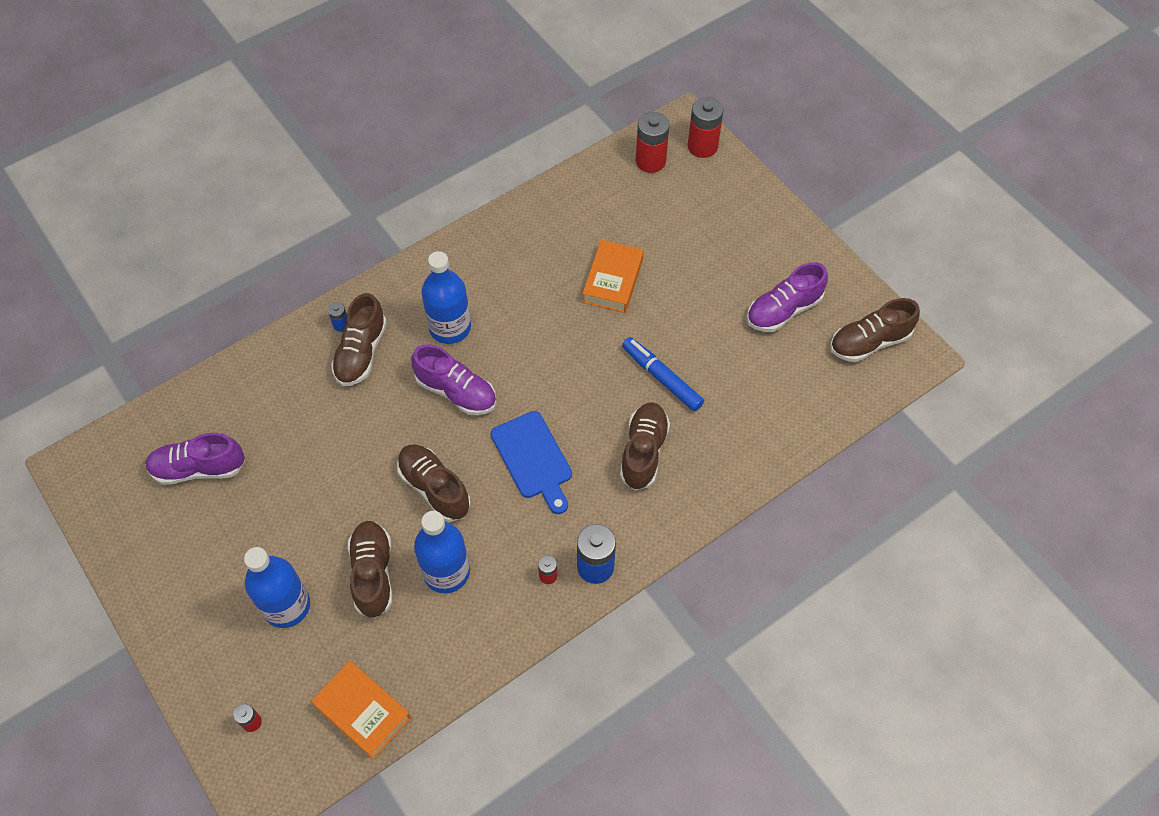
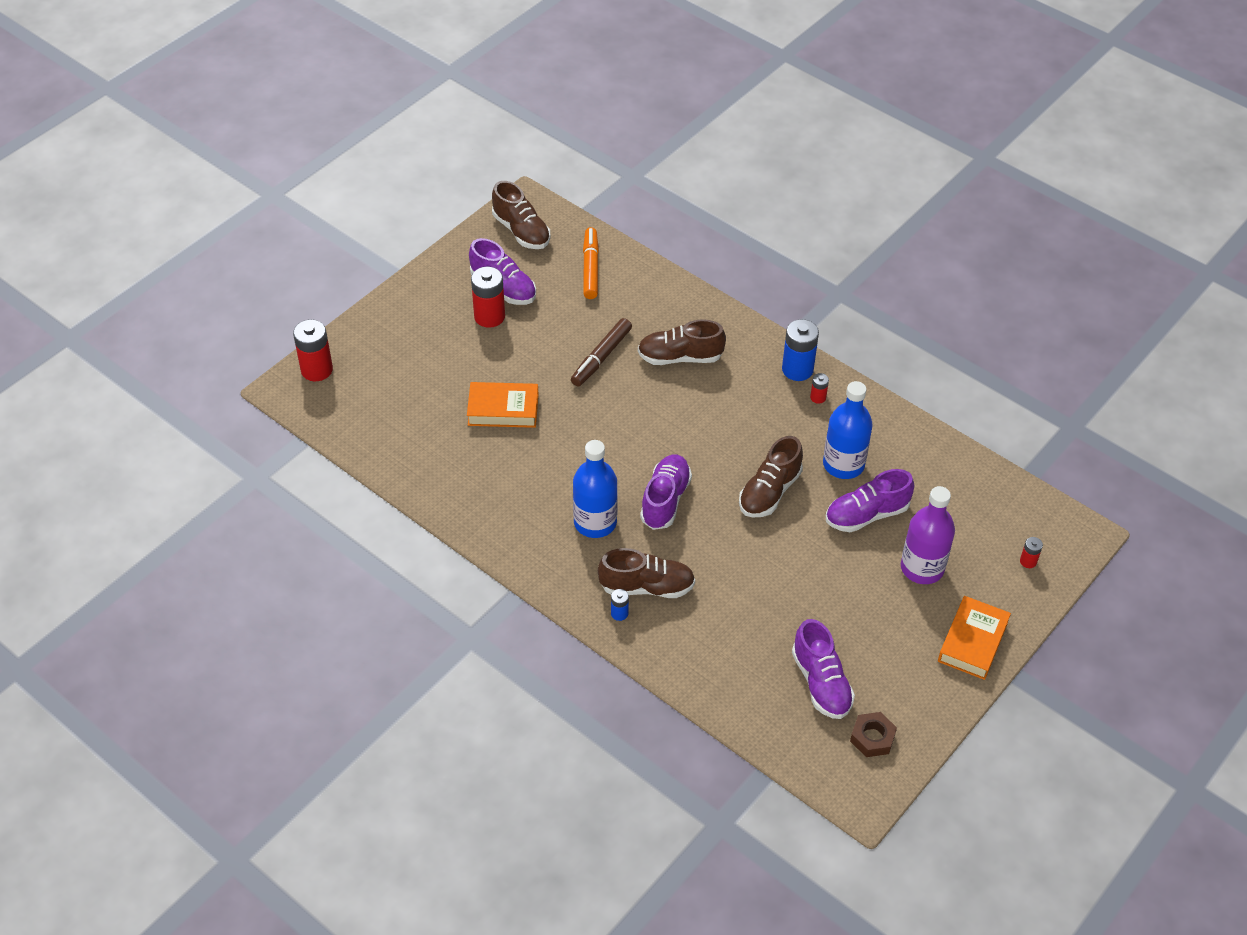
camera: 105 degrees left, 10 degrees down
(123, 494) = (872, 738): none -> brown nut
(286, 606) = (922, 568): blue bottle -> purple bottle
(363, 712) = (983, 489): orange book -> orange book (973, 642)
(373, 574) = (866, 515): brown shoe -> purple shoe
(533, 459) = (714, 429): blue cutting board -> none
(650, 161) = (345, 407): red battery -> red battery (489, 316)
(661, 378) = (601, 357): blue marker -> brown marker
(799, 396) = (590, 268): none -> orange marker

